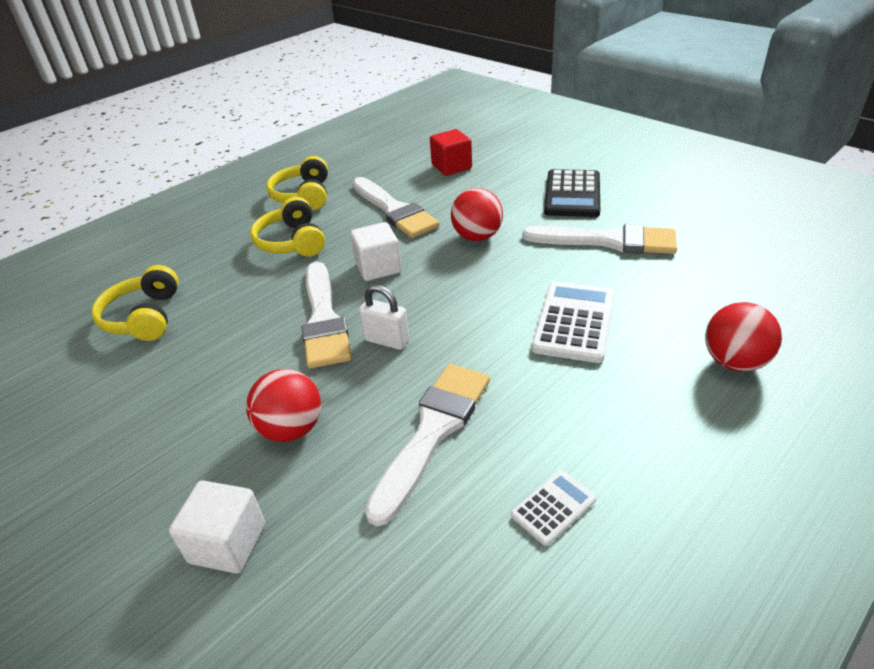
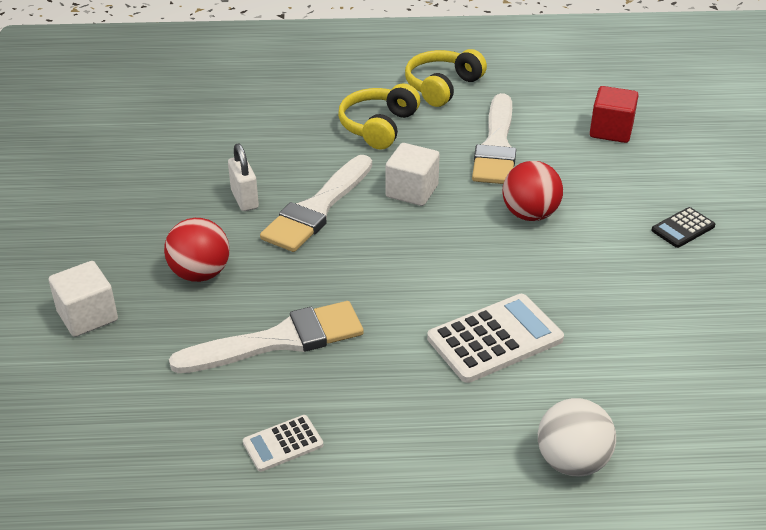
camera: 40 degrees right, 0 degrees up
(144, 317) = (209, 128): yellow headphones -> none
(387, 340) = (338, 255): white padlock -> white padlock (244, 199)
(553, 507) = (283, 444): white calculator -> white calculator turned 150 degrees clockwise
(572, 194) = (683, 228): black calculator -> black calculator, size x0.54
(608, 241) = (640, 293): white brush -> none
(734, 362) = (572, 462): red ball -> white ball

